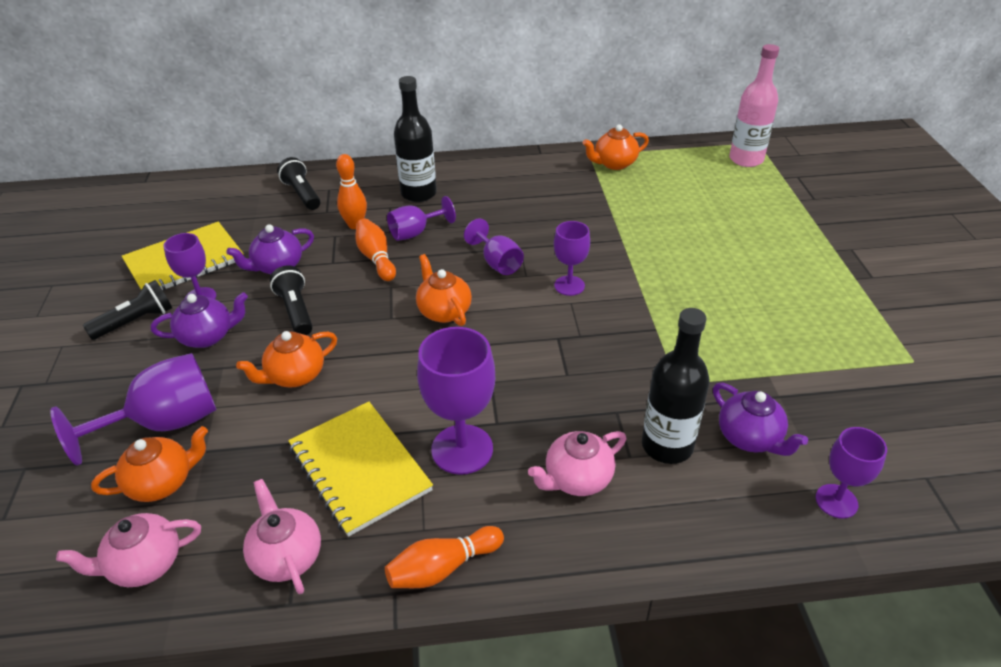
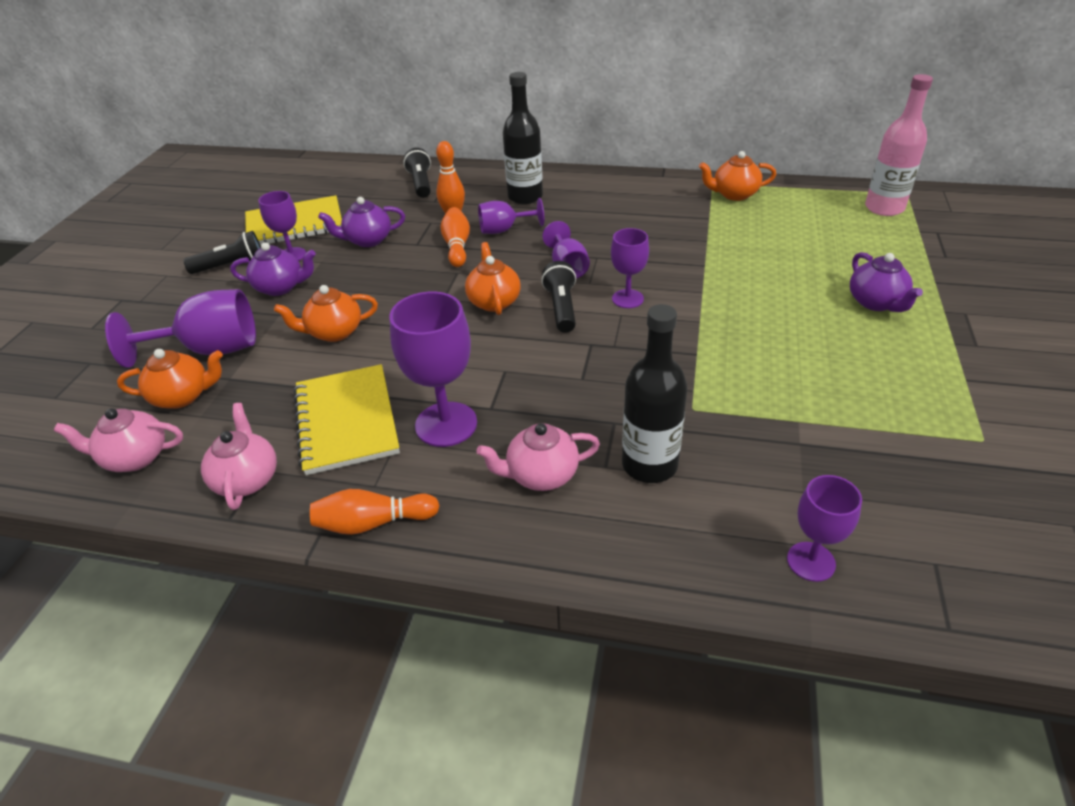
camera: 20 degrees right, 0 degrees up
(296, 311) = (363, 279): black flashlight -> black flashlight (561, 308)
(749, 438) = (744, 477): purple teapot -> purple teapot (876, 302)

